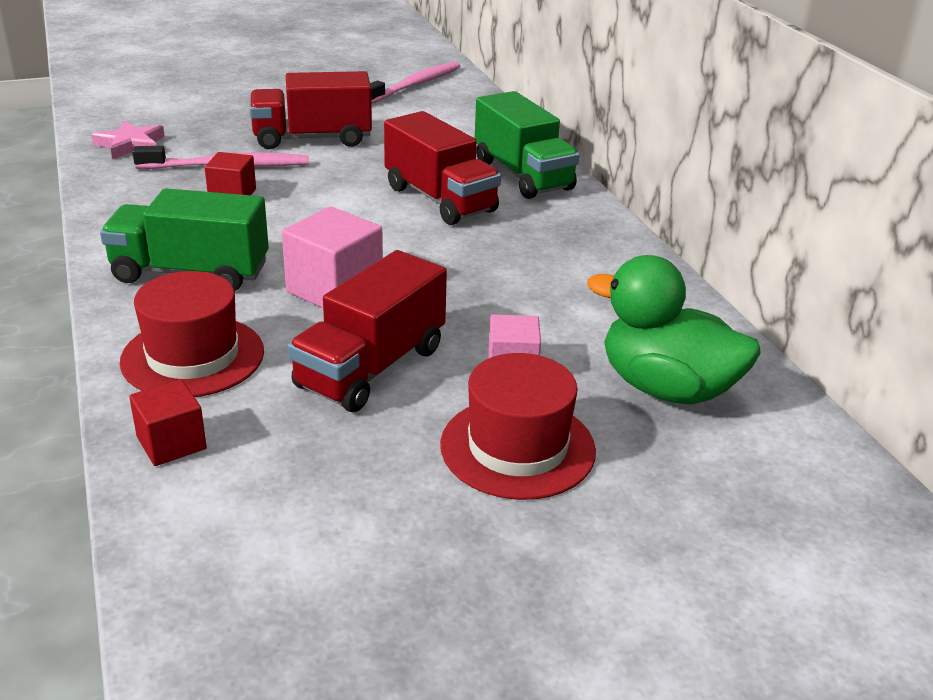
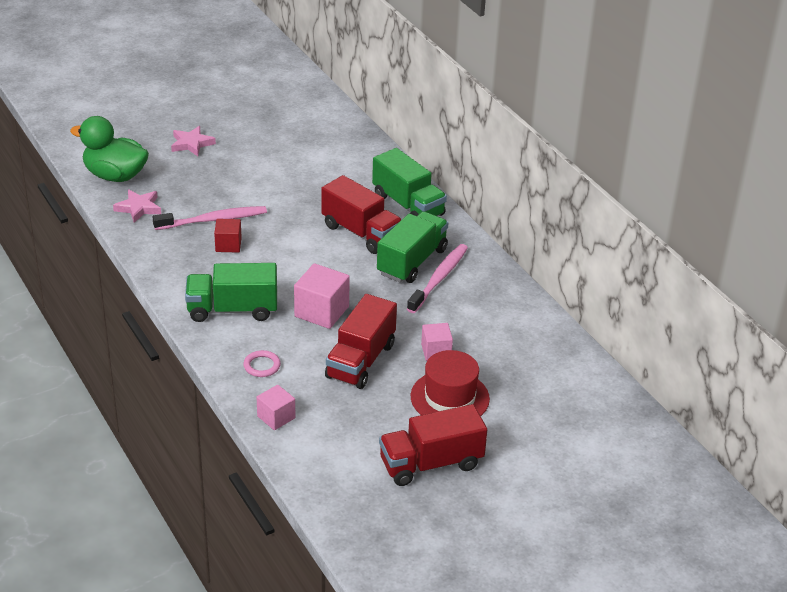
camera: 10 degrees left, 5 degrees up
(171, 443) = (276, 417): red cube -> pink cube
(193, 356) = (262, 366): red hat -> pink ring
(246, 91) = (191, 144): none -> pink star
(312, 139) = (258, 187): red truck -> red truck (431, 463)
(415, 85) = (310, 123): pink toothbrush -> pink toothbrush (439, 278)
(508, 240) = (412, 262): none -> green truck
(666, 388) = (519, 354): green duck -> green duck (115, 176)

